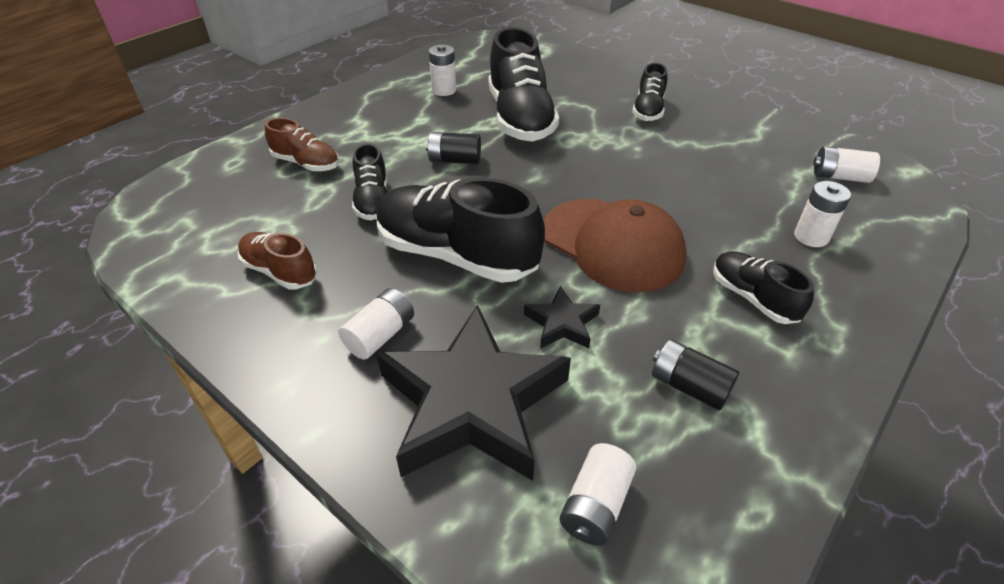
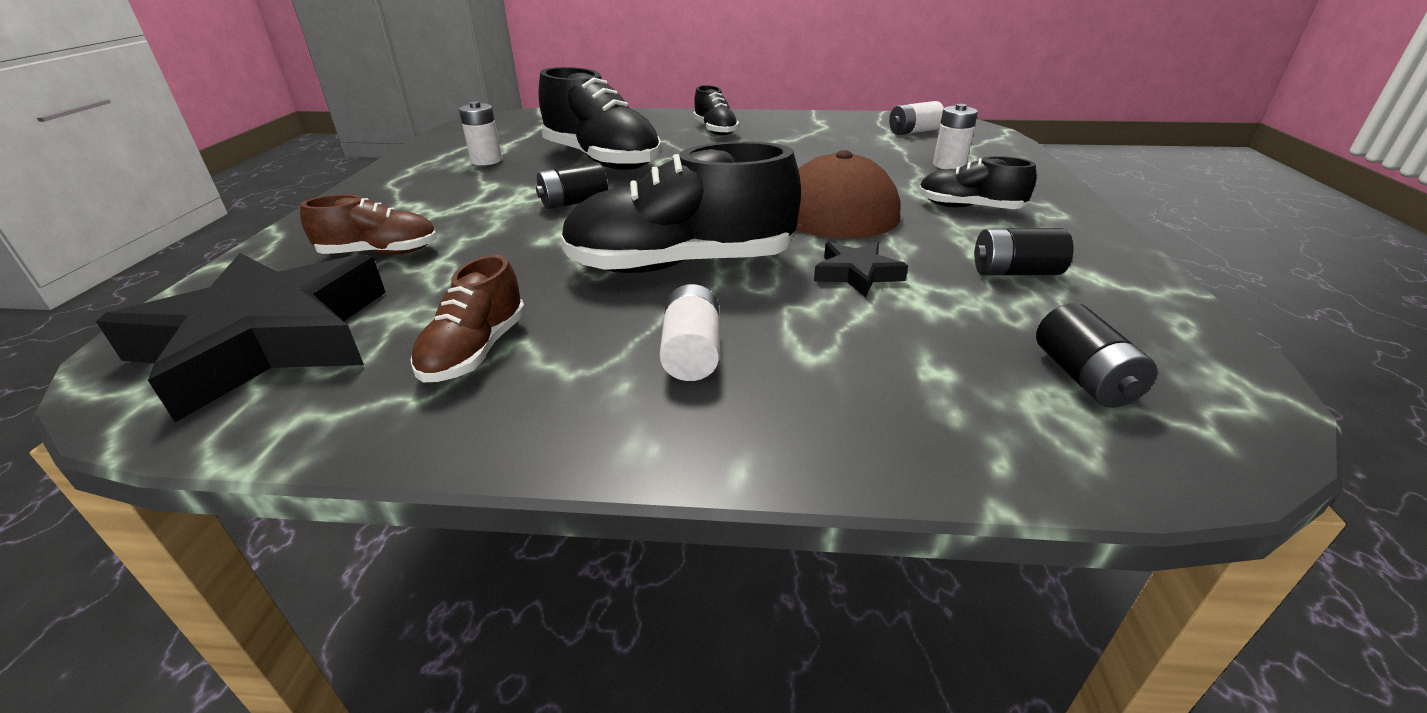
camera: 35 degrees left, 10 degrees down
(280, 271) = (476, 351): brown shoe -> brown shoe turned 75 degrees counterclockwise
(373, 201) = (519, 256): black shoe -> none
(472, 403) = (869, 361): black star -> black star (266, 340)
(596, 505) = (1083, 377): white battery -> black battery

